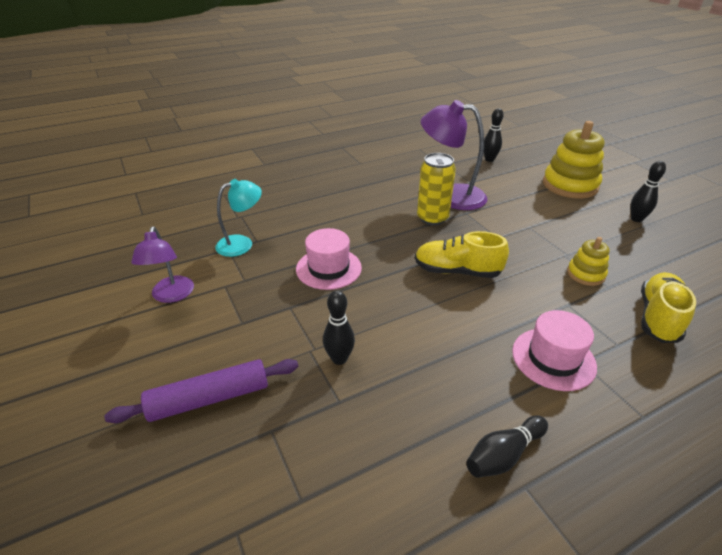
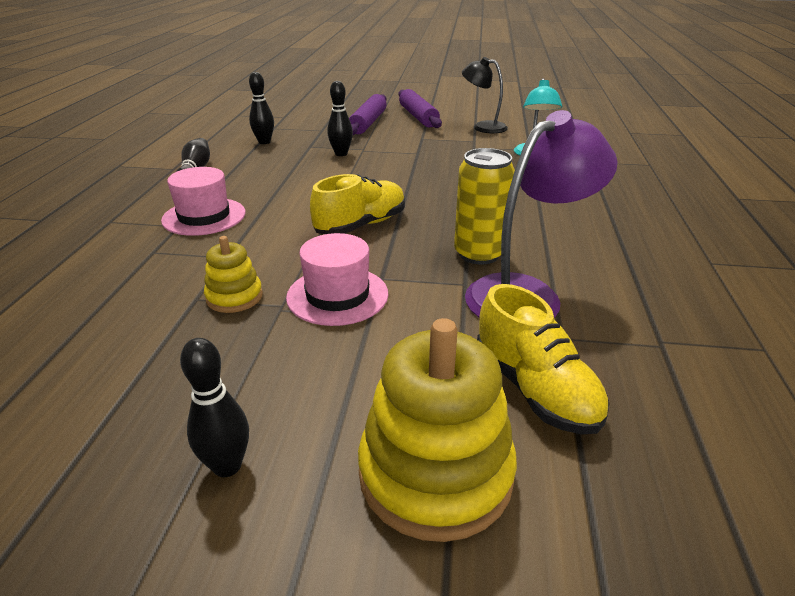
camera: 125 degrees right, 5 degrees down
(154, 363) = (418, 117): none -> purple rolling pin
(171, 295) = (483, 127): purple lamp -> black lamp
(328, 268) = (449, 175): pink hat -> pink hat (337, 295)
(489, 159) = (659, 424): black bowling pin -> black bowling pin (264, 142)
(658, 317) = (119, 297): yellow shoe -> yellow shoe (535, 389)

